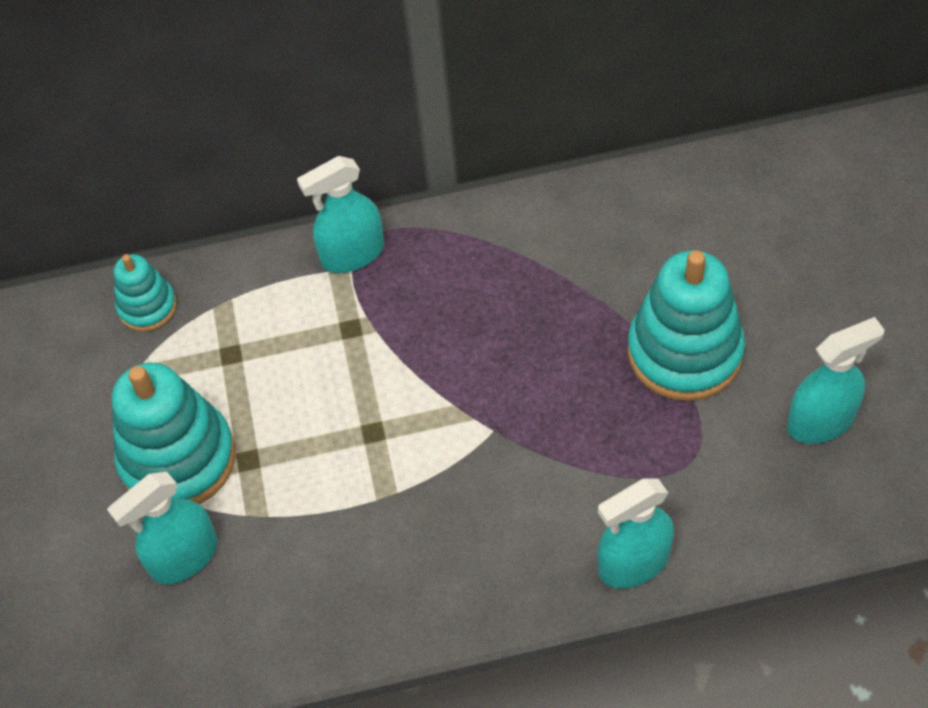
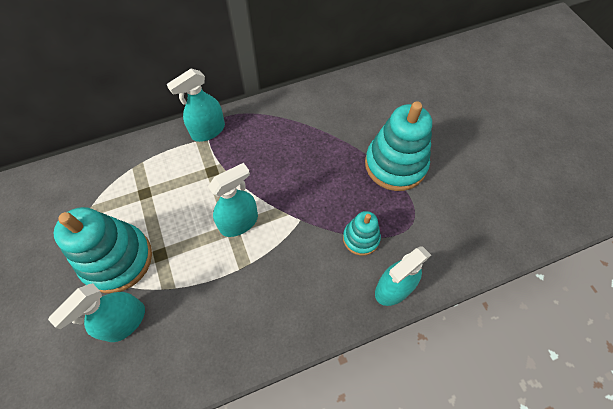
camera: 15 degrees left, 5 degrees up
(147, 307) = (93, 171): turquoise stacking toy -> turquoise stacking toy (361, 238)
(821, 421) = (475, 193): turquoise spray bottle -> turquoise spray bottle (239, 222)

